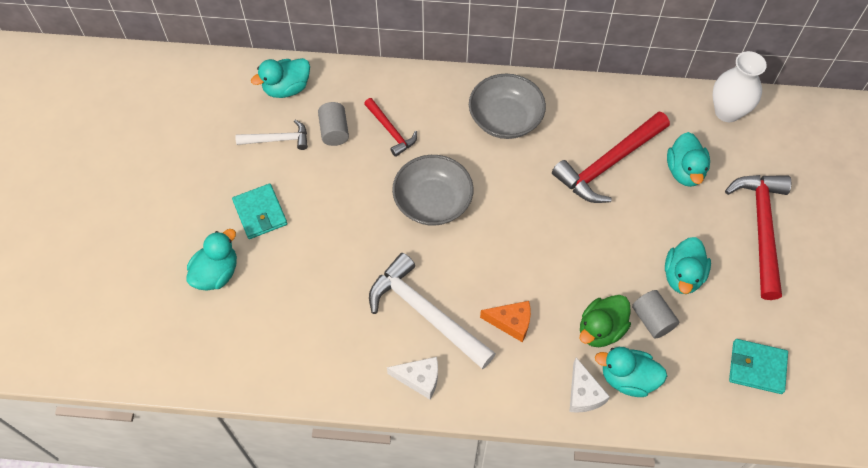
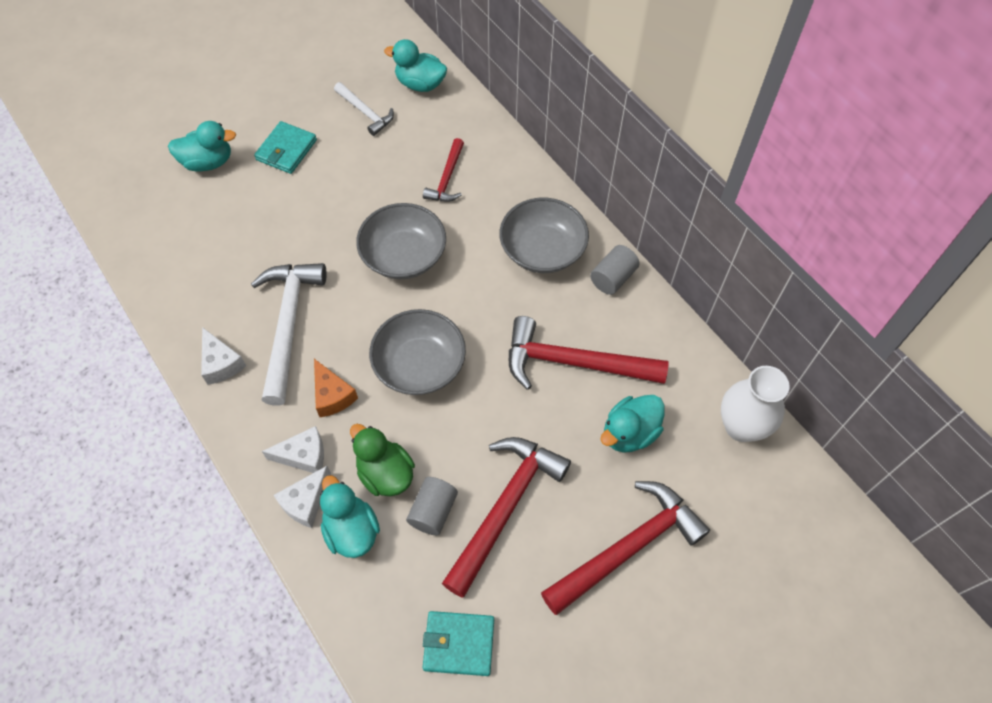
camera: 50 degrees right, 0 degrees up
(334, 131) = (409, 142): grey cylinder -> grey cylinder (613, 278)
(533, 252) = (419, 365): none -> grey bowl
(545, 372) = (304, 455): none -> white cheese
(601, 329) = (385, 473): green duck -> green duck turned 45 degrees clockwise
(682, 276) = (505, 507): turquoise duck -> red hammer
(757, 367) = (459, 644): turquoise wallet -> turquoise wallet turned 60 degrees counterclockwise

